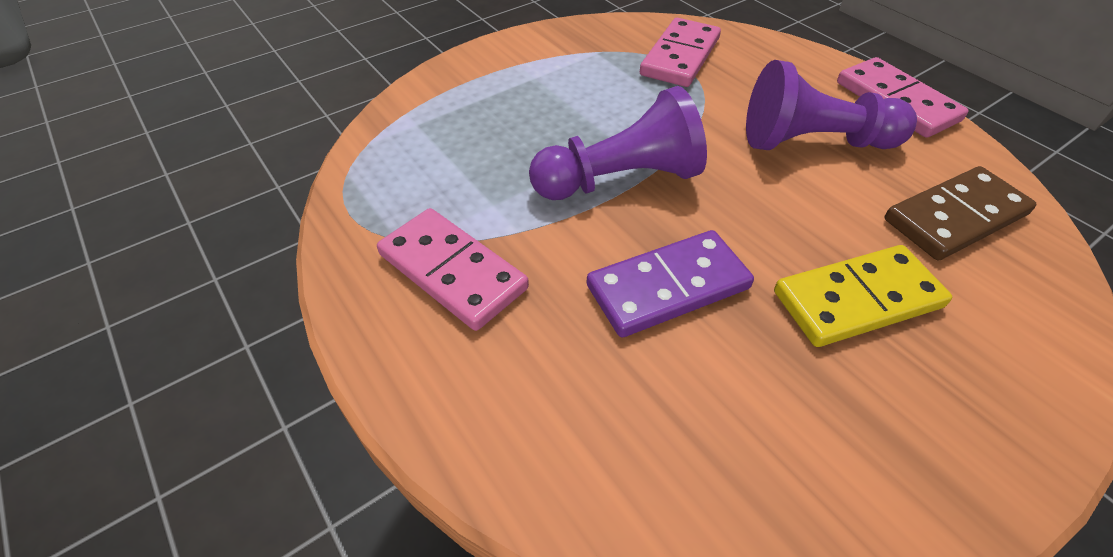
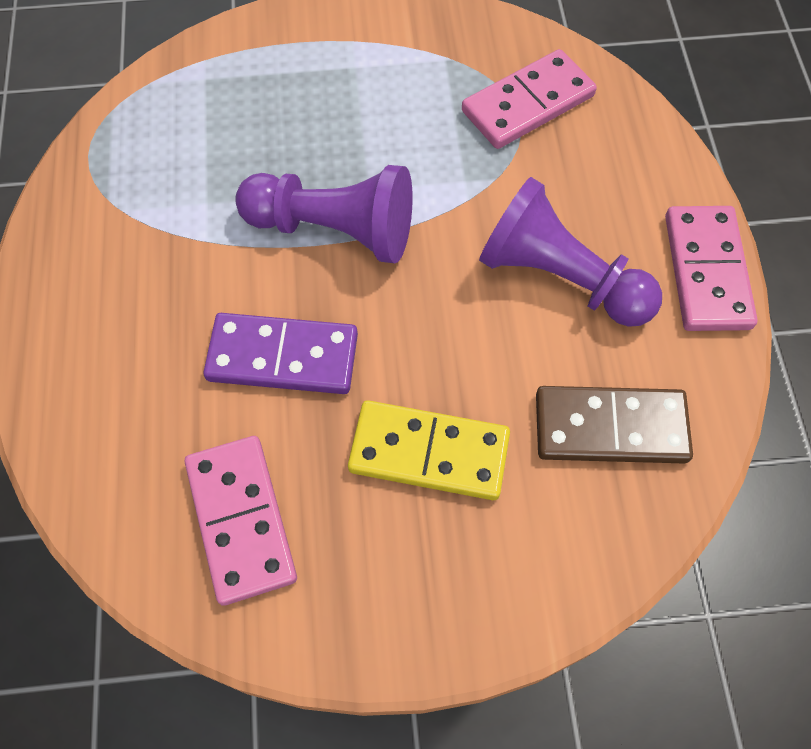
camera: 30 degrees right, 15 degrees up
(453, 271) = (128, 254): pink domino -> pink domino (241, 520)

